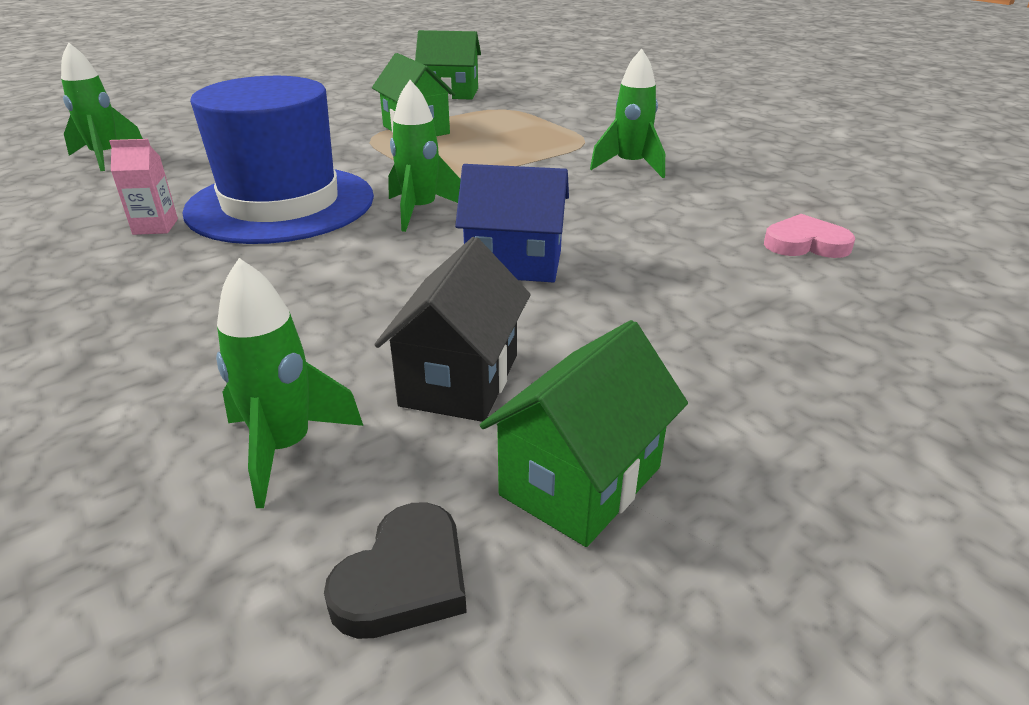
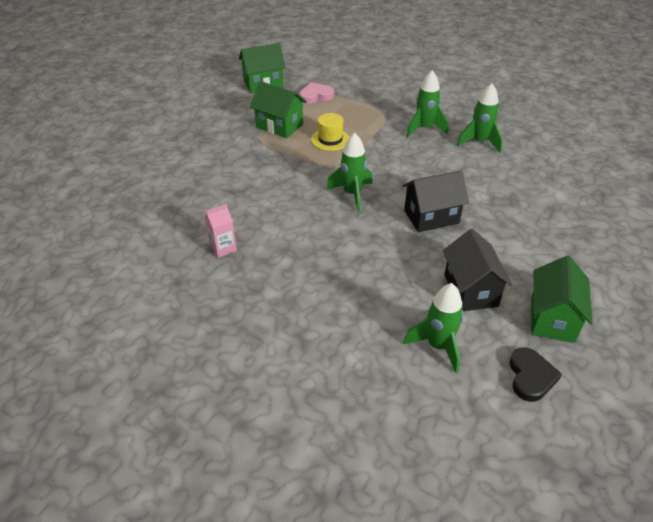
camera: 25 degrees left, 10 degrees up
(106, 157) = (112, 202): green rocket -> green rocket (479, 142)
(281, 204) = (272, 210): blue hat -> none
(468, 153) = (330, 139): none -> yellow hat
(514, 263) = (431, 217): blue house -> black house
(805, 244) = (542, 165): pink heart -> pink heart (316, 96)

